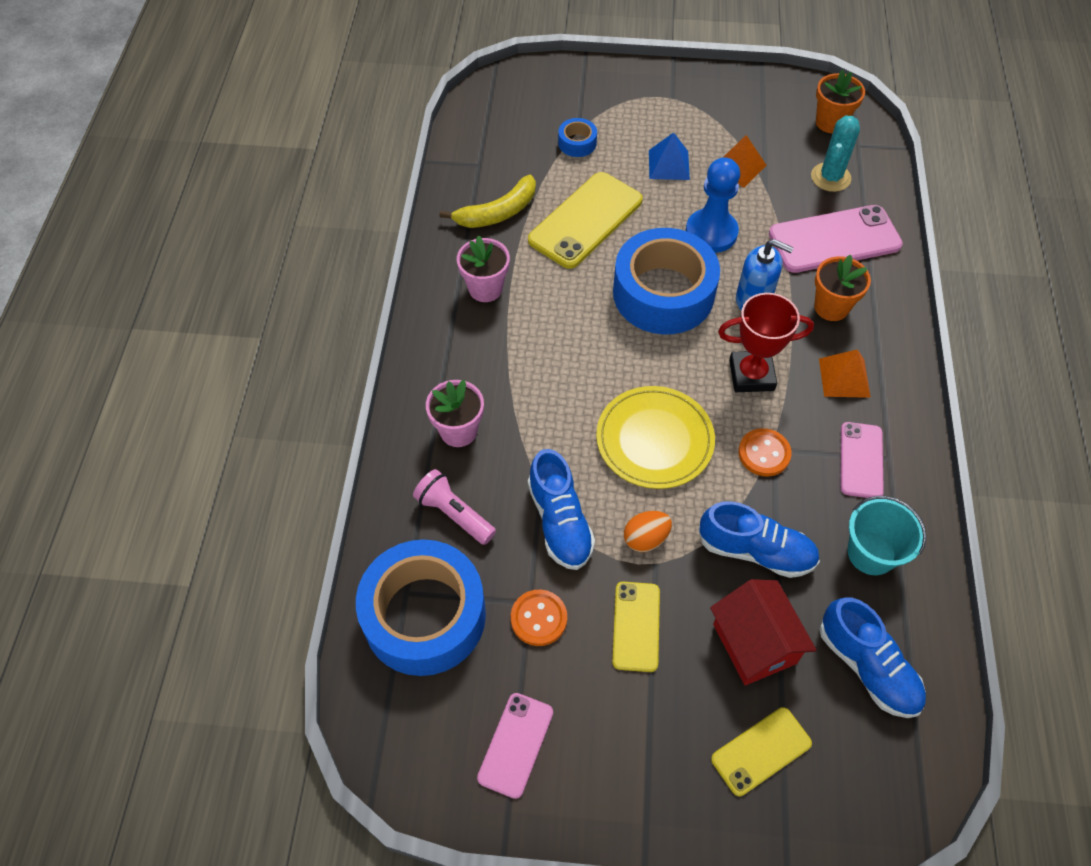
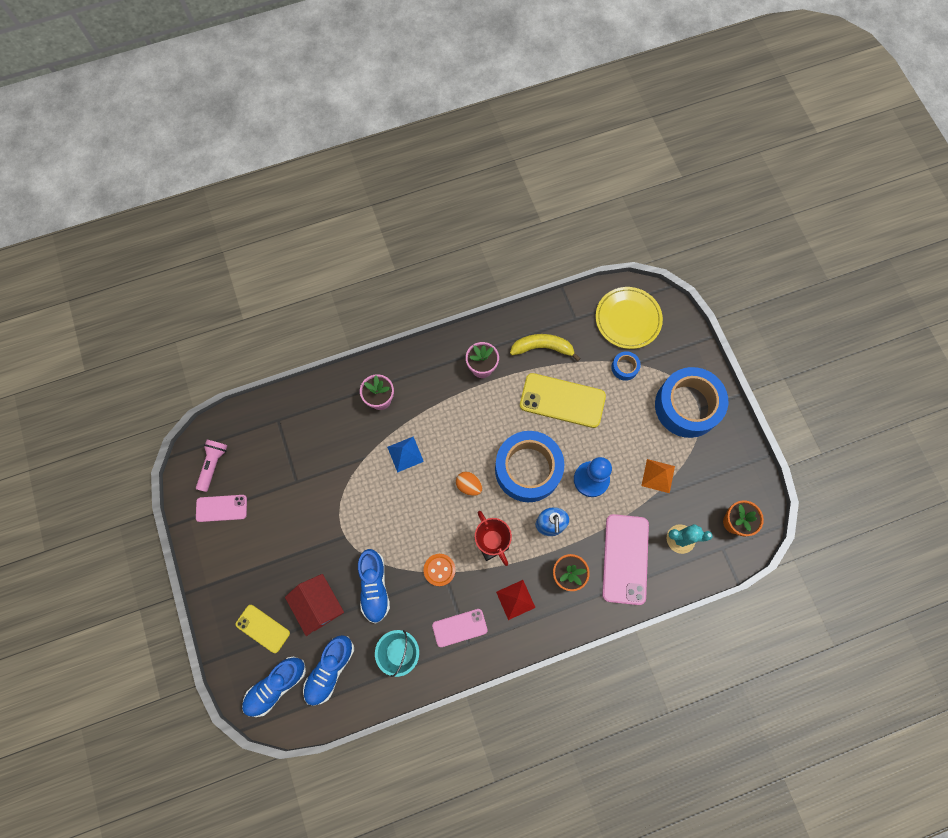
camera: 65 degrees right, 15 degrees up
(424, 615) = (269, 434): blue tape -> blue tape (687, 406)
(454, 514) = (330, 421): pink flashlight -> pink flashlight (213, 465)
(498, 212) = (542, 348): yellow banana -> yellow banana turned 150 degrees clockwise
(539, 618) = (289, 490): orange button -> none
(560, 522) = (348, 476): blue shoe -> blue shoe (276, 686)
(636, 626) = (305, 540): yellow phone -> none
(645, 538) = (357, 525): orange egg -> orange egg (469, 486)
(654, 440) = (421, 505): yellow plate -> yellow plate (628, 319)
(668, 165) = (636, 431): blue pyramid -> blue pyramid (405, 454)
(754, 643) = (319, 605): red house -> red house turned 75 degrees counterclockwise
(834, 240) = (625, 559): pink phone -> pink phone turned 45 degrees clockwise
(844, 377) = (515, 599): orange pyramid -> red pyramid

